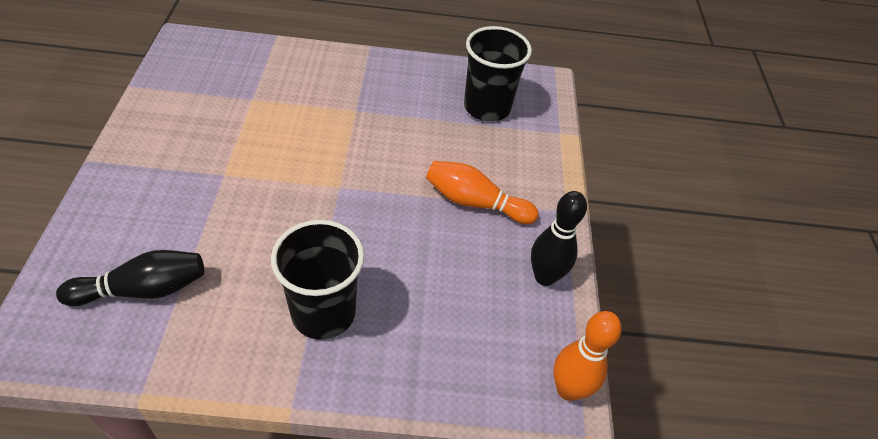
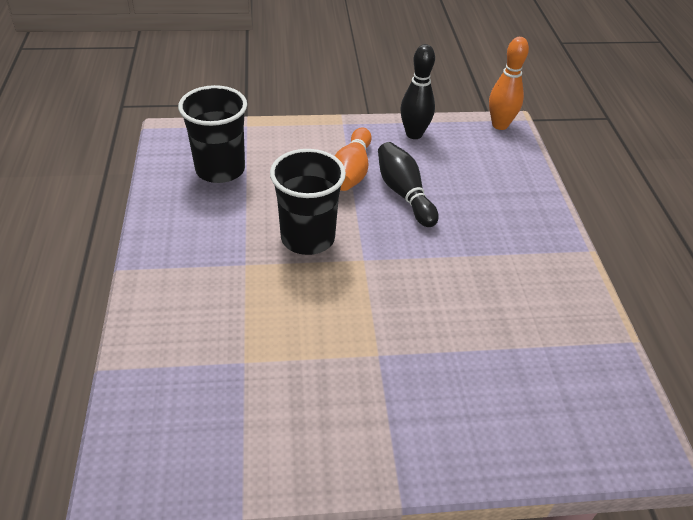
camera: 95 degrees left, 5 degrees down
(142, 290) = (545, 375): black bowling pin -> black bowling pin (404, 194)
(323, 313) = (504, 246): black cup -> black cup (307, 238)

